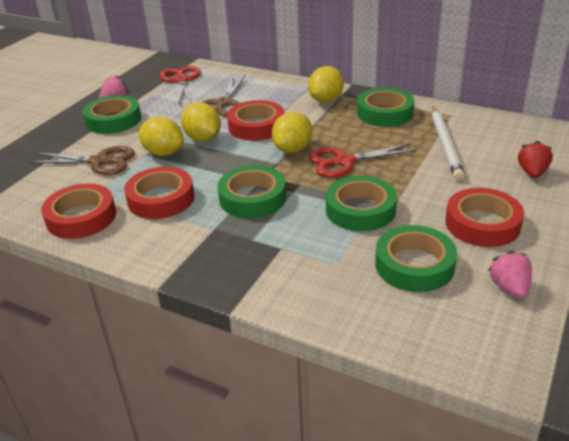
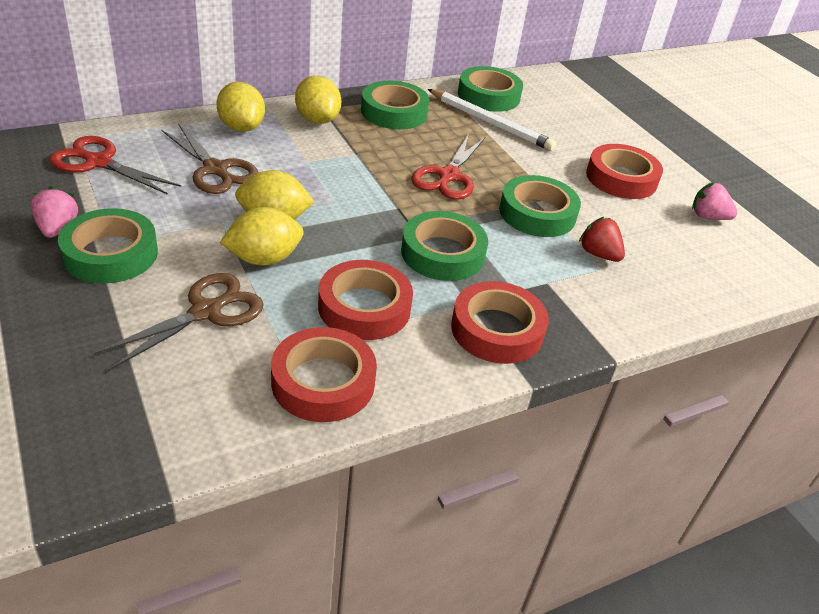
camera: 60 degrees left, 5 degrees up
(256, 126) = (304, 179): red tape -> red tape (497, 330)
(292, 149) = (384, 186): yellow lemon -> yellow lemon (241, 127)
(414, 265) = (642, 235): green tape -> green tape (488, 96)
(532, 173) = (579, 121): red strawberry -> red strawberry (599, 254)

